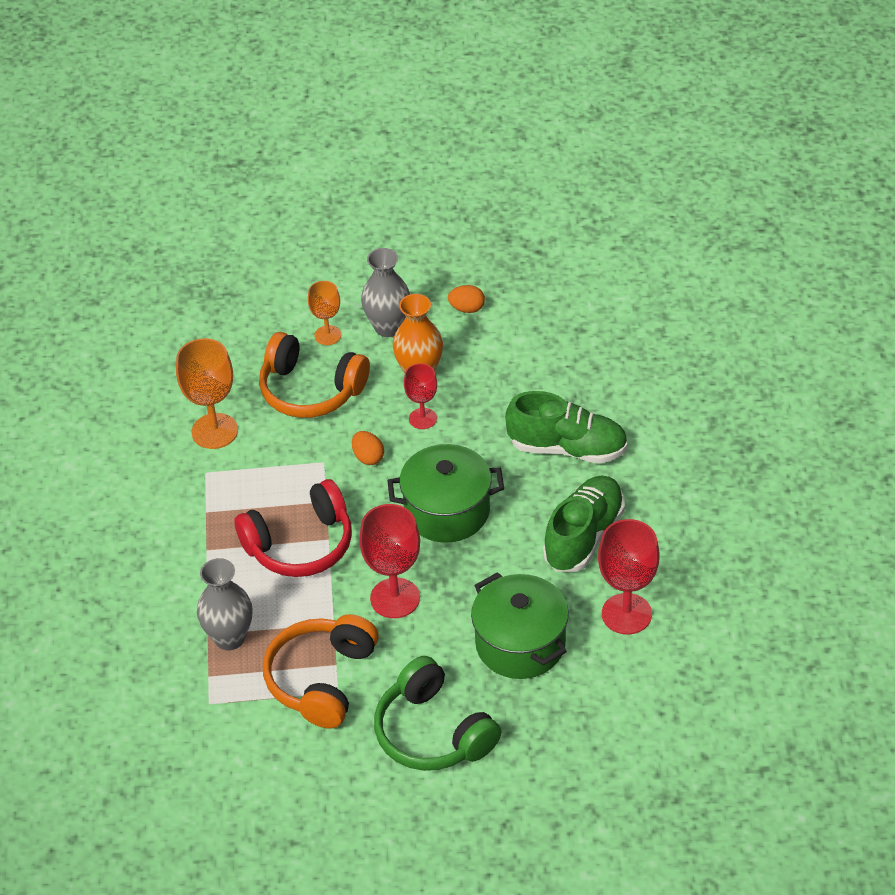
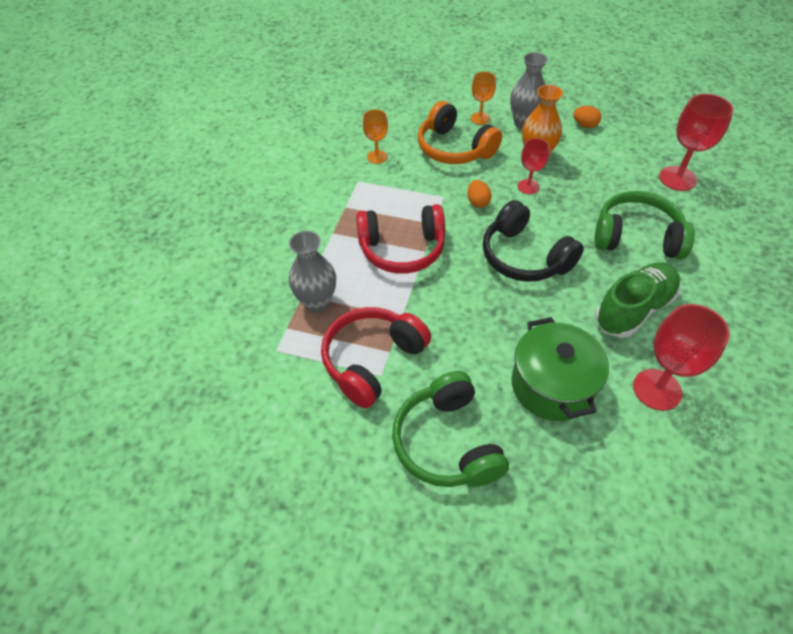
camera: 20 degrees right, 5 degrees up
(214, 431) = (377, 157): orange goblet -> orange goblet, size x0.60
(322, 679) = (372, 360): orange headphones -> red headphones
(395, 598) = (458, 312): red goblet -> red goblet (677, 178)
(447, 511) = (524, 257): green pot -> black headphones
(567, 448) = (636, 237): green shoe -> green headphones

